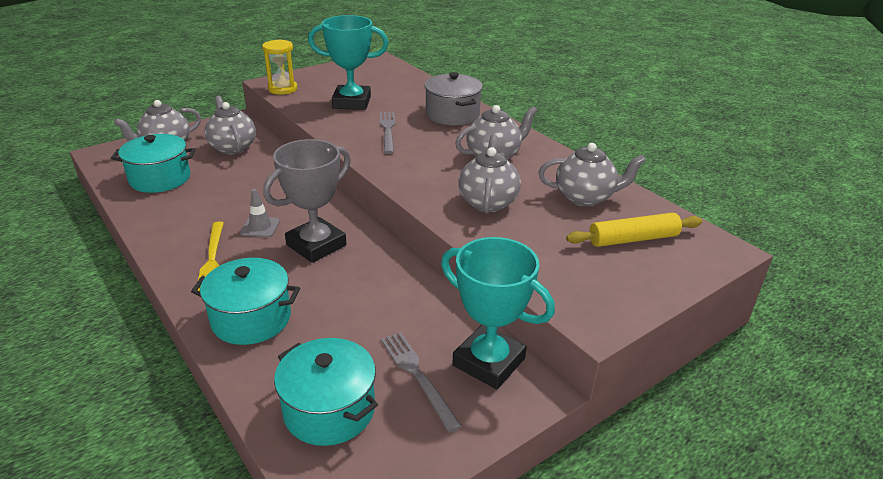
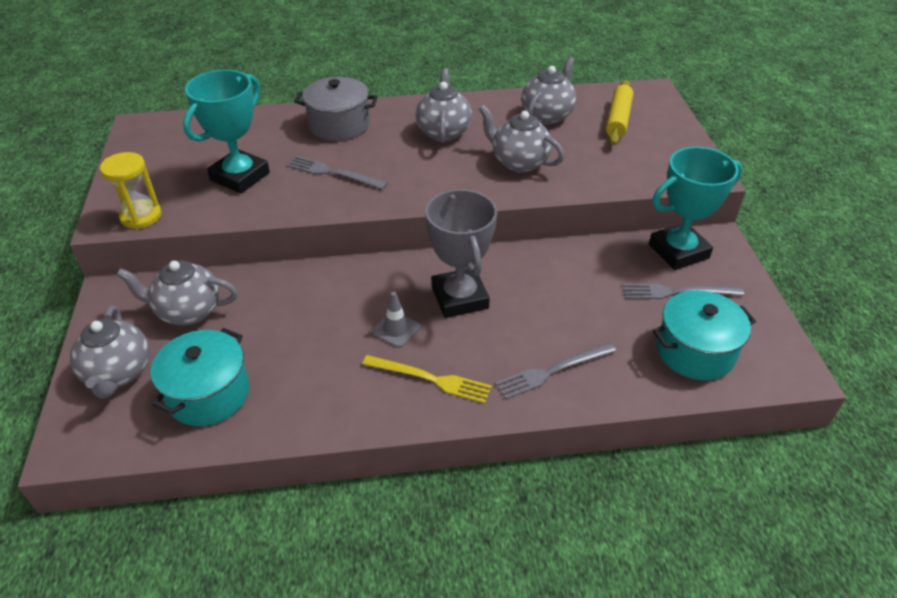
camera: 60 degrees left, 10 degrees up
(251, 319) = (552, 371): turquoise pot -> grey fork

